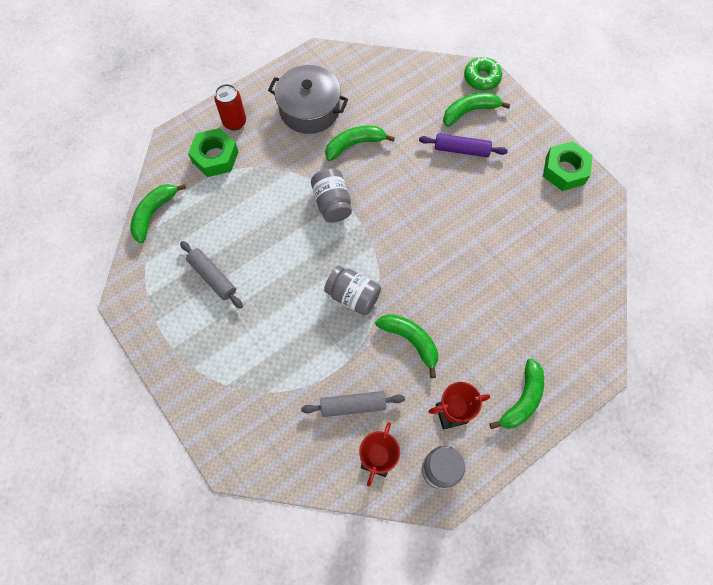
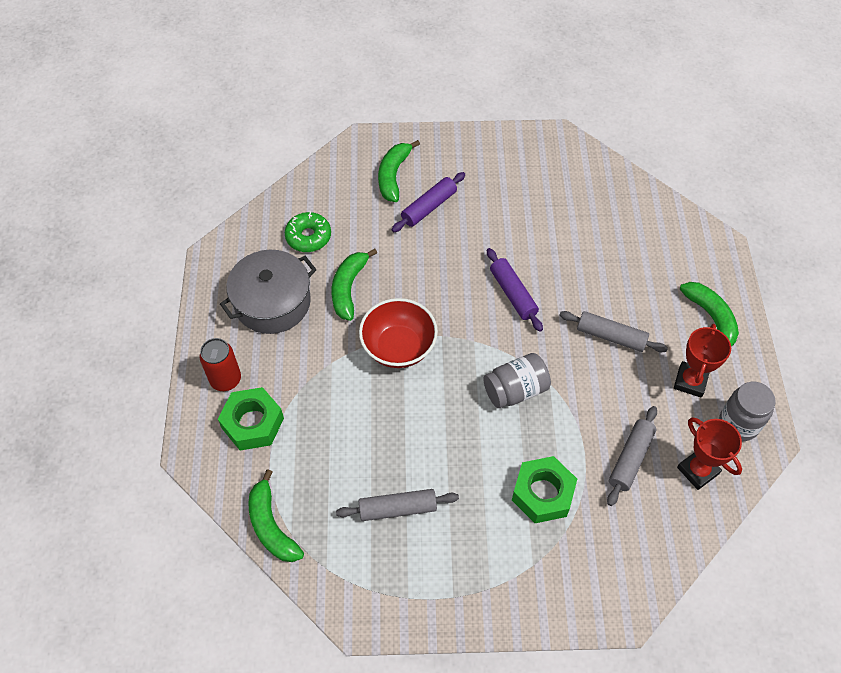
camera: 55 degrees left, 10 degrees down
(332, 203) = (398, 347): grey jar -> red bowl
(410, 341) = (596, 370): green banana -> none
(431, 247) = (512, 294): none -> purple rolling pin
(447, 334) = (610, 336): none -> grey rolling pin
(481, 78) = (365, 144): green donut -> green donut (308, 237)
(565, 170) = (514, 147): green nut -> green nut (543, 493)

